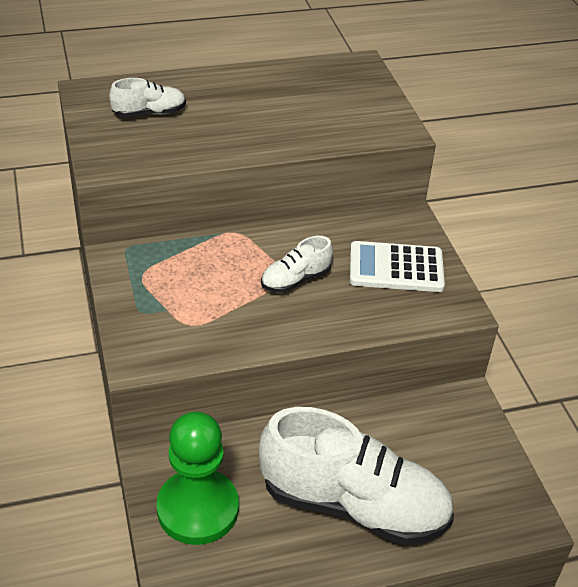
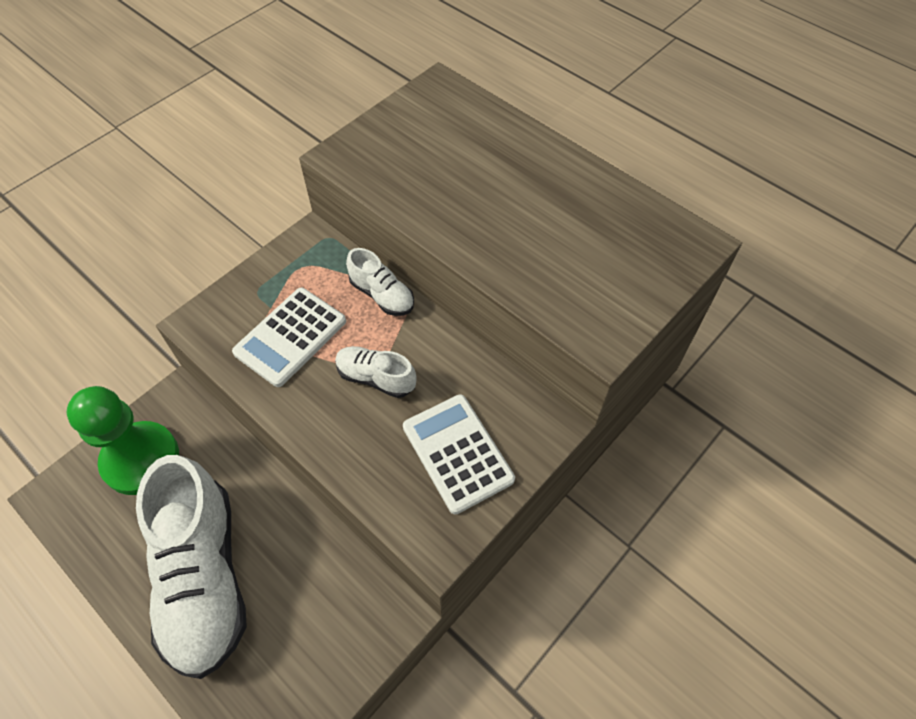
camera: 60 degrees right, 15 degrees up
(149, 113) = (444, 140): white shoe -> white shoe (382, 295)
(210, 310) = (290, 337): none -> white calculator

